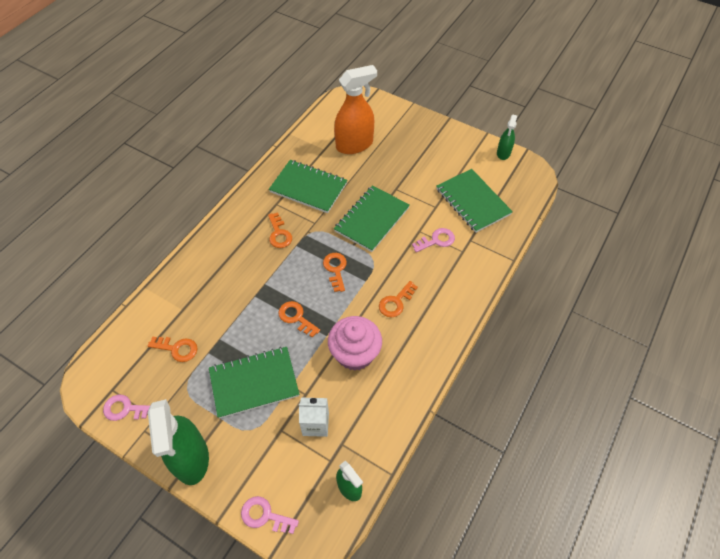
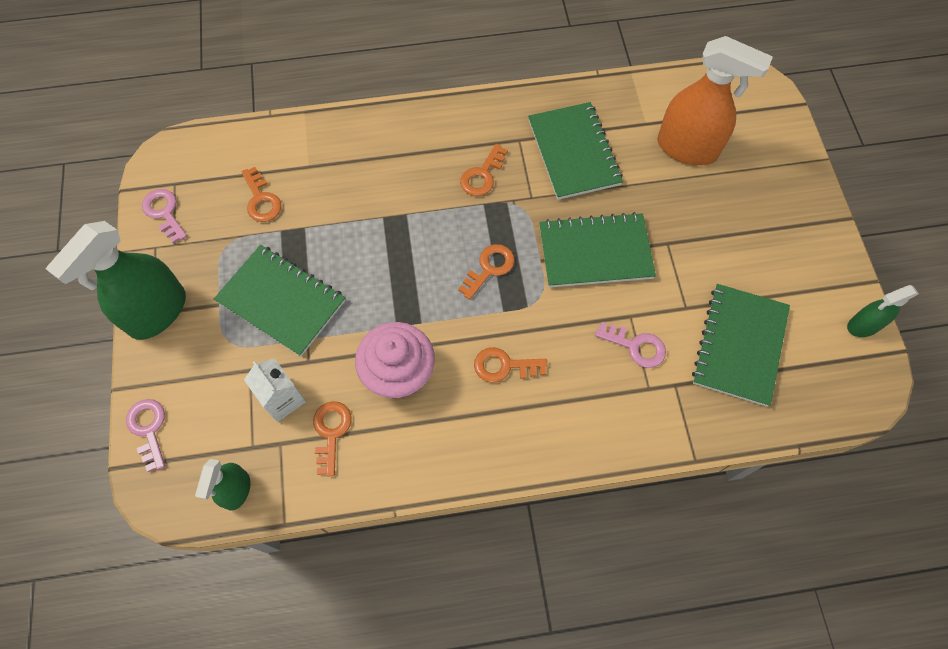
camera: 50 degrees right, 10 degrees up
(296, 317) = (392, 278): orange key -> orange key (331, 432)

